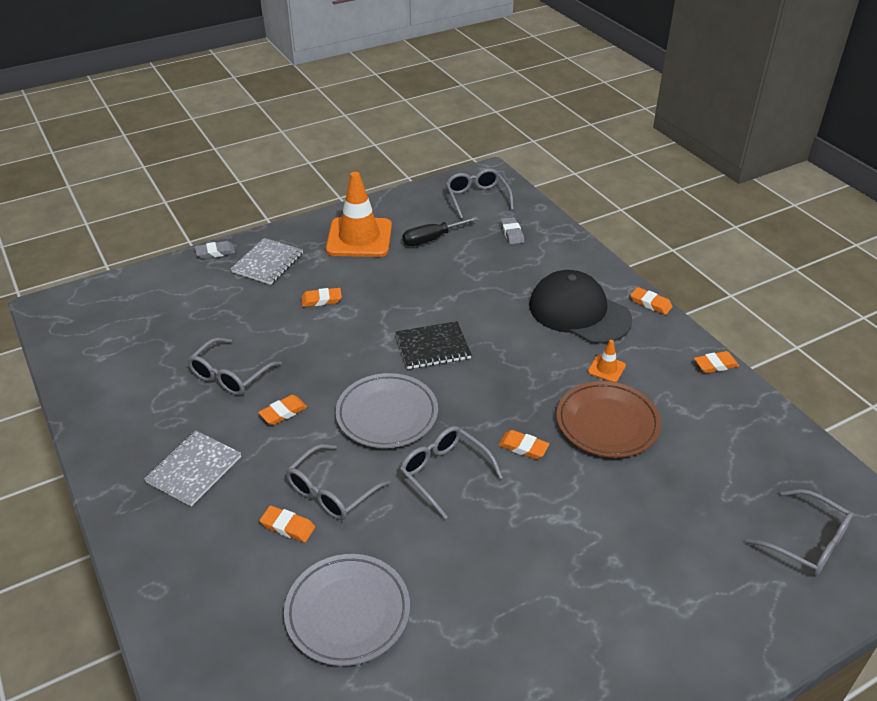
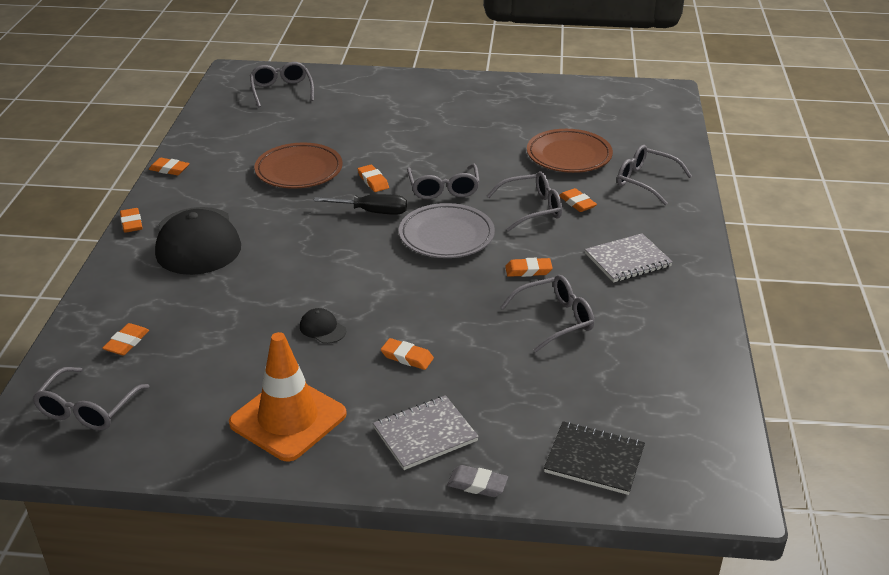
camera: 145 degrees left, 5 degrees down
(223, 612) = (645, 181): none -> grey glasses
(348, 612) = (569, 156): grey plate -> brown plate
(400, 293) = (322, 328): none -> black cap
(431, 239) = (214, 376): black screwdriver -> black screwdriver (372, 212)
(433, 347) = (353, 267): black notebook -> black notebook (594, 460)
(512, 233) = (127, 342): grey eraser -> orange eraser
(606, 369) = (245, 197): orange traffic cone -> none

